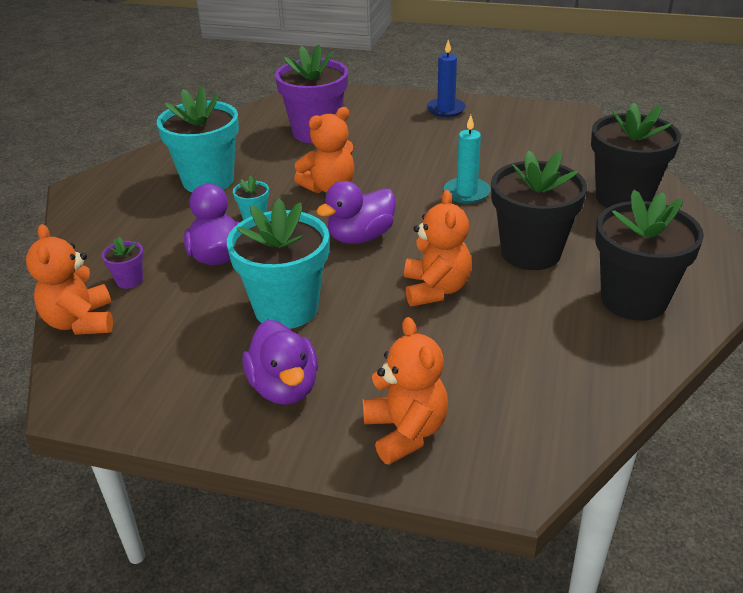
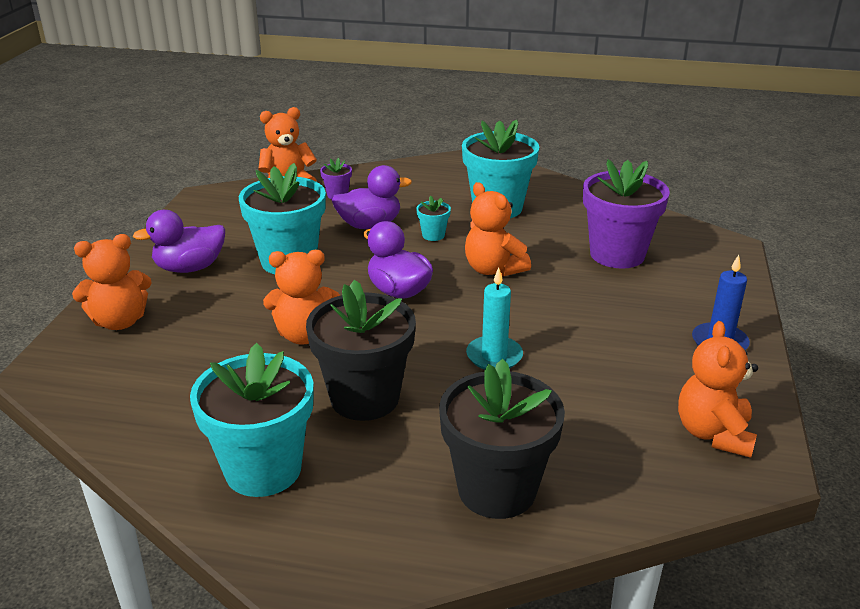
camera: 85 degrees right, 5 degrees down
(547, 123) = (713, 433): none -> orange teddy bear
(633, 300) = (263, 469): black flower pot -> turquoise flower pot

